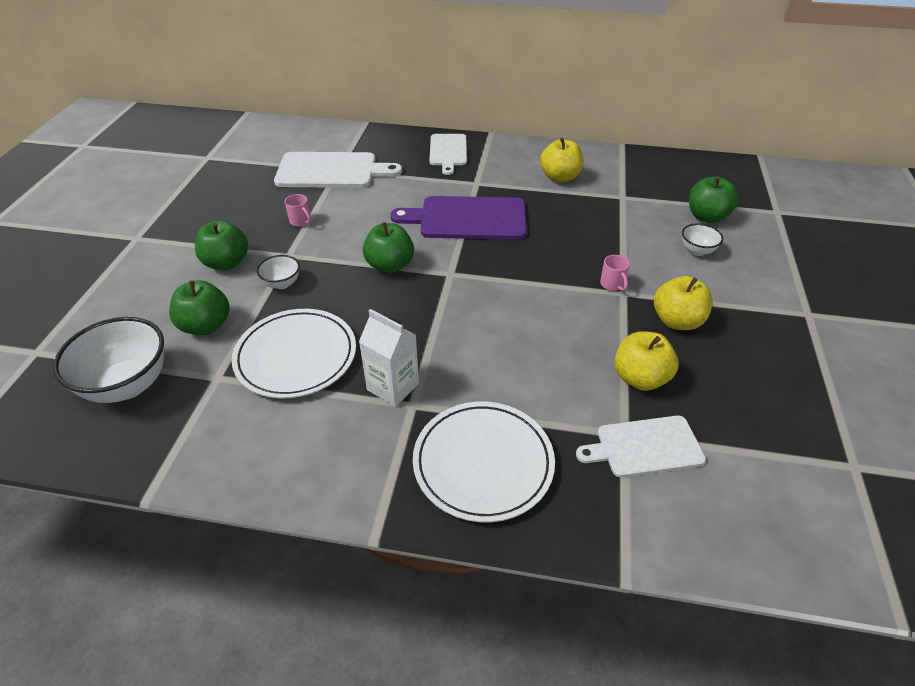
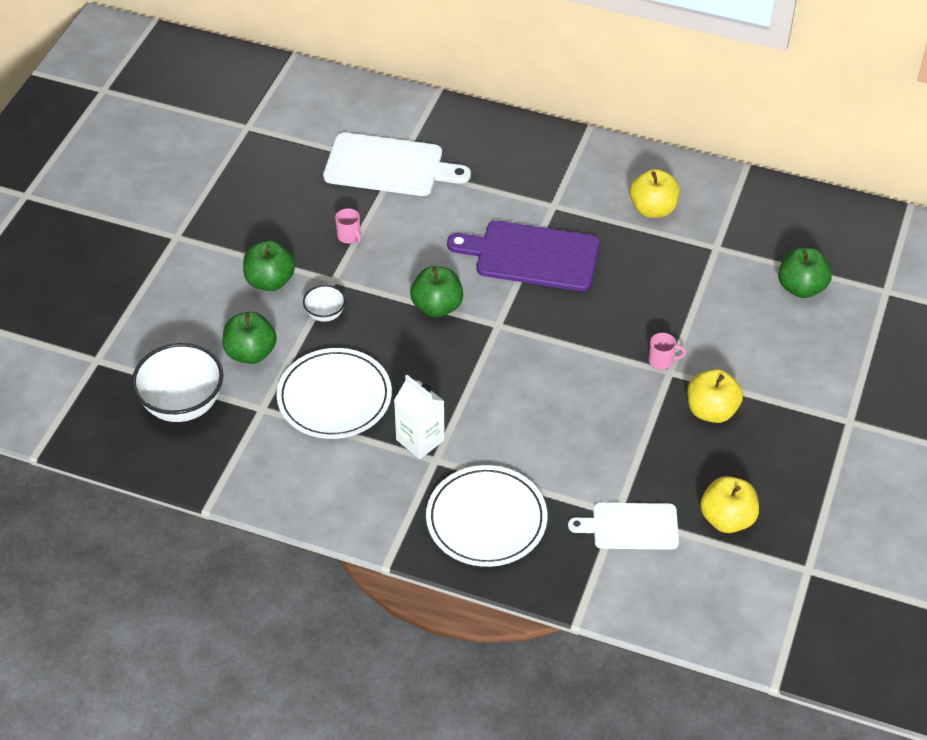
camera: 10 degrees right, 5 degrees up
(448, 151) = (530, 152): white cutting board -> none
(612, 285) = (662, 361): pink mug -> pink mug turned 75 degrees counterclockwise
(640, 378) = (651, 464): yellow apple -> yellow apple (727, 519)
(697, 250) = (769, 331): white bowl -> none

